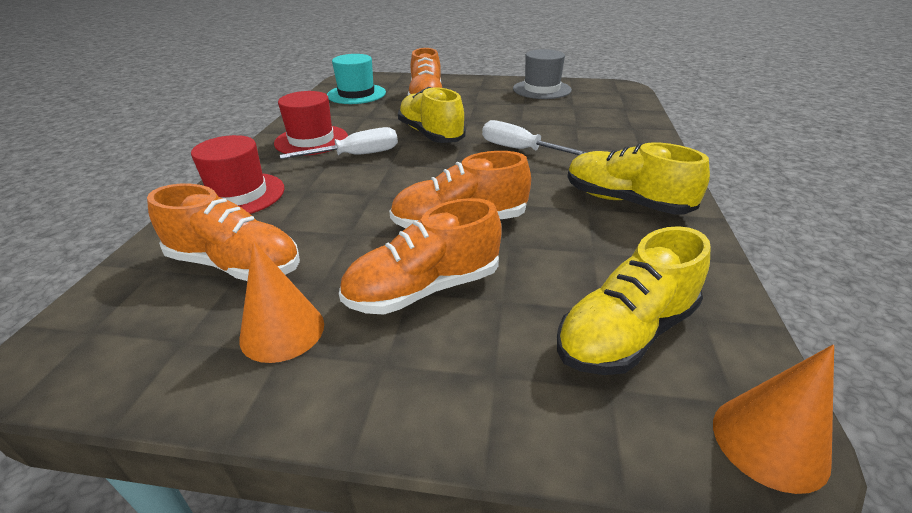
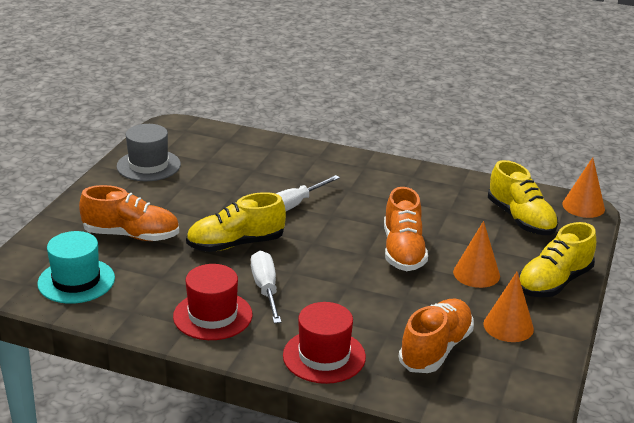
camera: 80 degrees left, 5 degrees down
(424, 289) = (476, 274): orange shoe -> orange cone
(625, 201) = (393, 184): yellow shoe -> yellow shoe (554, 282)

